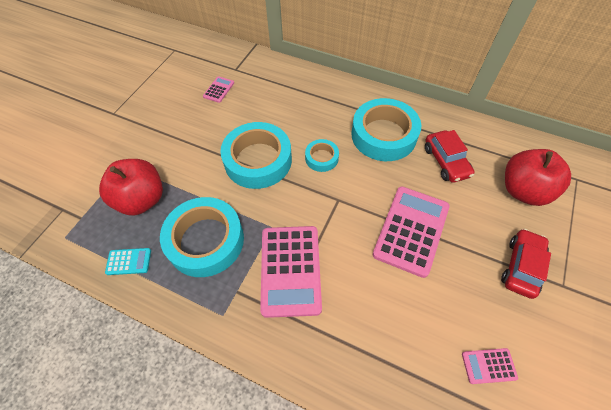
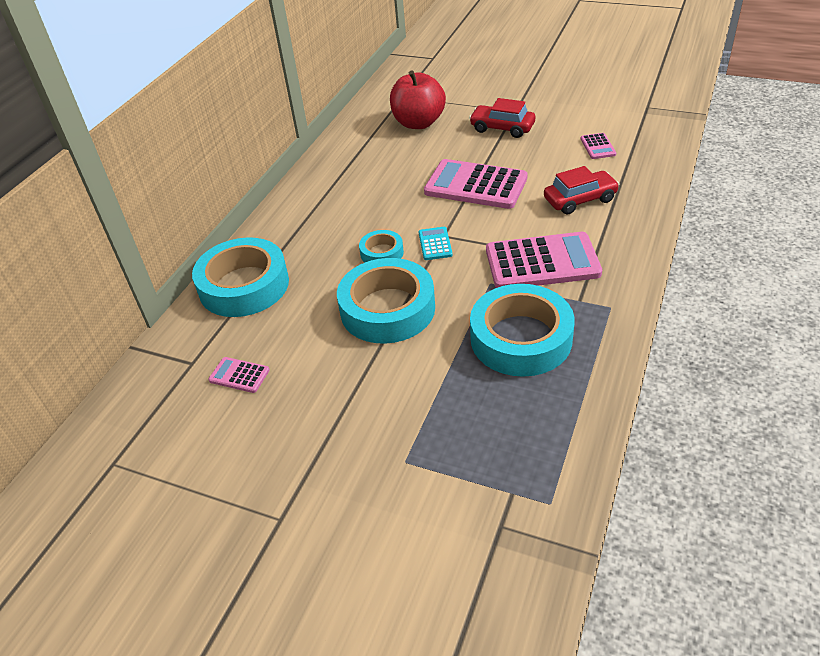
camera: 90 degrees left, 15 degrees down
(129, 261) = (569, 409): turquoise calculator -> turquoise calculator (435, 244)
(141, 200) = (467, 422): red apple -> none
(383, 135) = (344, 207): turquoise tape -> turquoise tape (244, 285)
(446, 161) = (384, 165): red car -> red car (580, 200)

